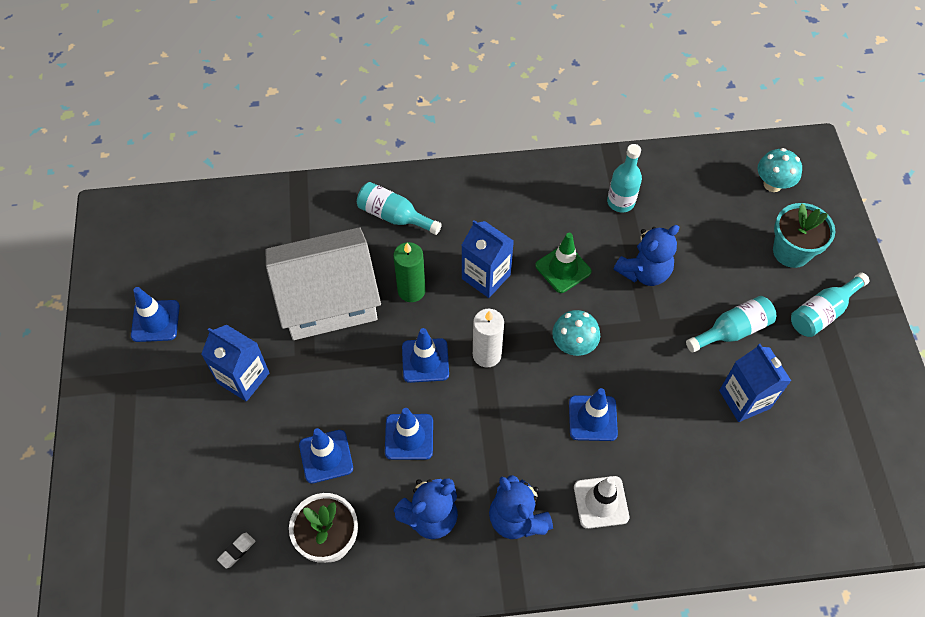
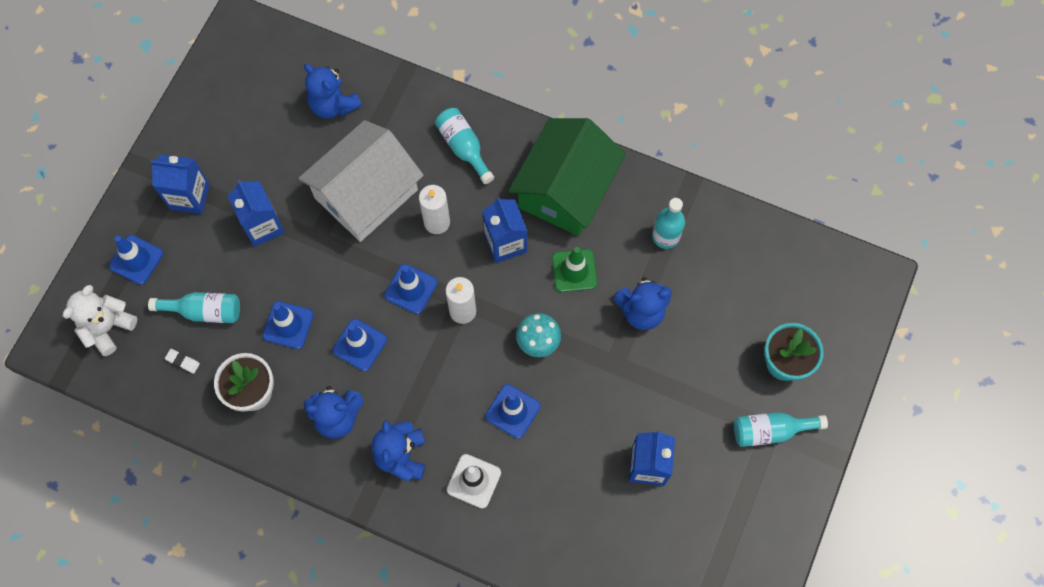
camera: 30 degrees right, 10 degrees up
(134, 561) = (108, 327): none -> white teddy bear
(150, 389) = (190, 196): none -> blue carton
(155, 321) = (223, 140): blue traffic cone -> blue traffic cone (136, 260)
(237, 551) = (183, 362): white eraser -> white eraser turned 45 degrees clockwise
(247, 238) = (333, 105): none -> blue teddy bear
(328, 299) = (366, 193): white house -> white house turned 60 degrees counterclockwise
(411, 290) = (437, 222): green candle -> white candle
(509, 206) = (566, 189): none -> green house
(732, 331) = (680, 403): turquoise bottle -> turquoise bottle (204, 311)
(772, 184) = (814, 292): turquoise mushroom -> none

